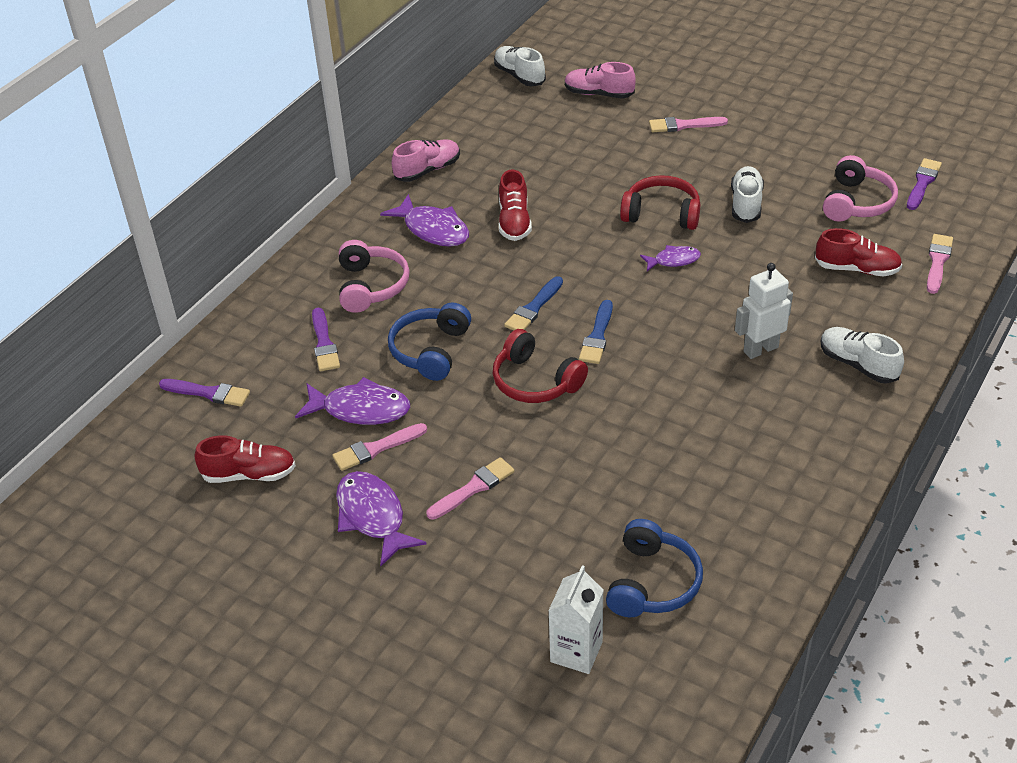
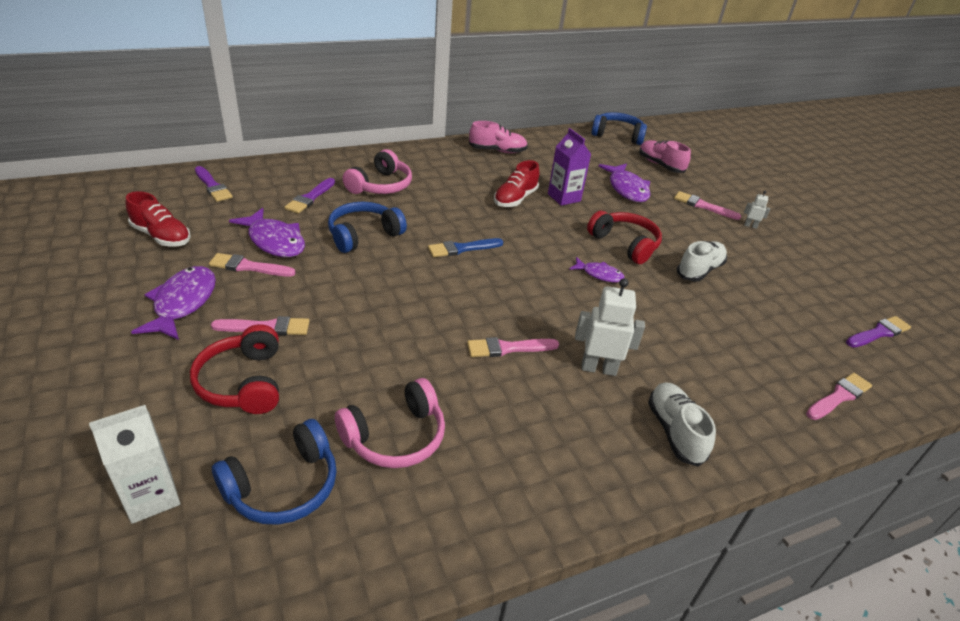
camera: 30 degrees right, 5 degrees down
(433, 229) = (459, 178): purple fish -> purple fish (627, 189)
(519, 76) = (617, 135): white shoe -> blue headphones
(535, 381) = (402, 289): red headphones -> red headphones (244, 382)
(555, 192) = (564, 197): none -> purple carton
(597, 336) = (483, 288): blue brush -> none
(679, 377) = (508, 348): none -> pink brush
(742, 125) = (750, 226): none -> white robot
(856, 202) = (799, 315): pink headphones -> pink headphones (395, 436)
(857, 269) = (751, 360): red shoe -> none

